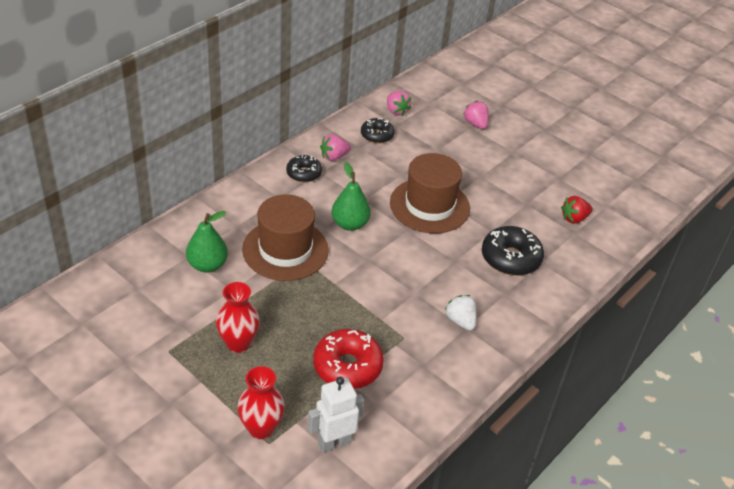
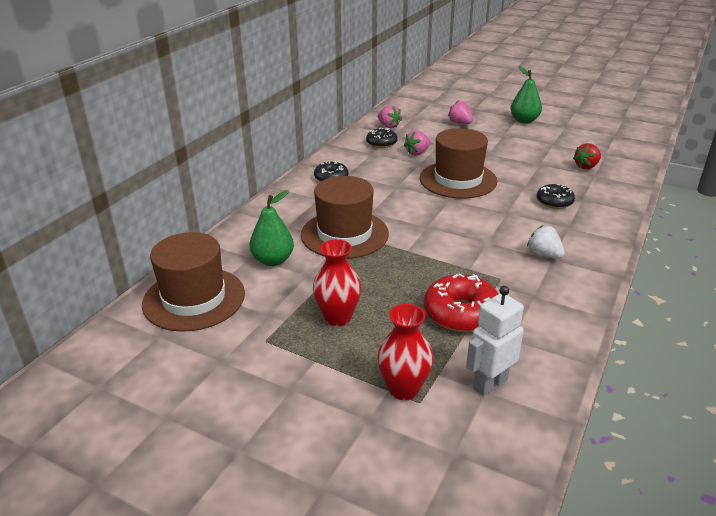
camera: 10 degrees left, 10 degrees down
(124, 291) = (194, 299): none -> brown hat
(334, 157) = (352, 162): pink strawberry -> pink strawberry (417, 153)
(350, 224) = (394, 205): green pear -> green pear (524, 120)
(510, 258) = (554, 202): black donut -> black donut, size x0.62

